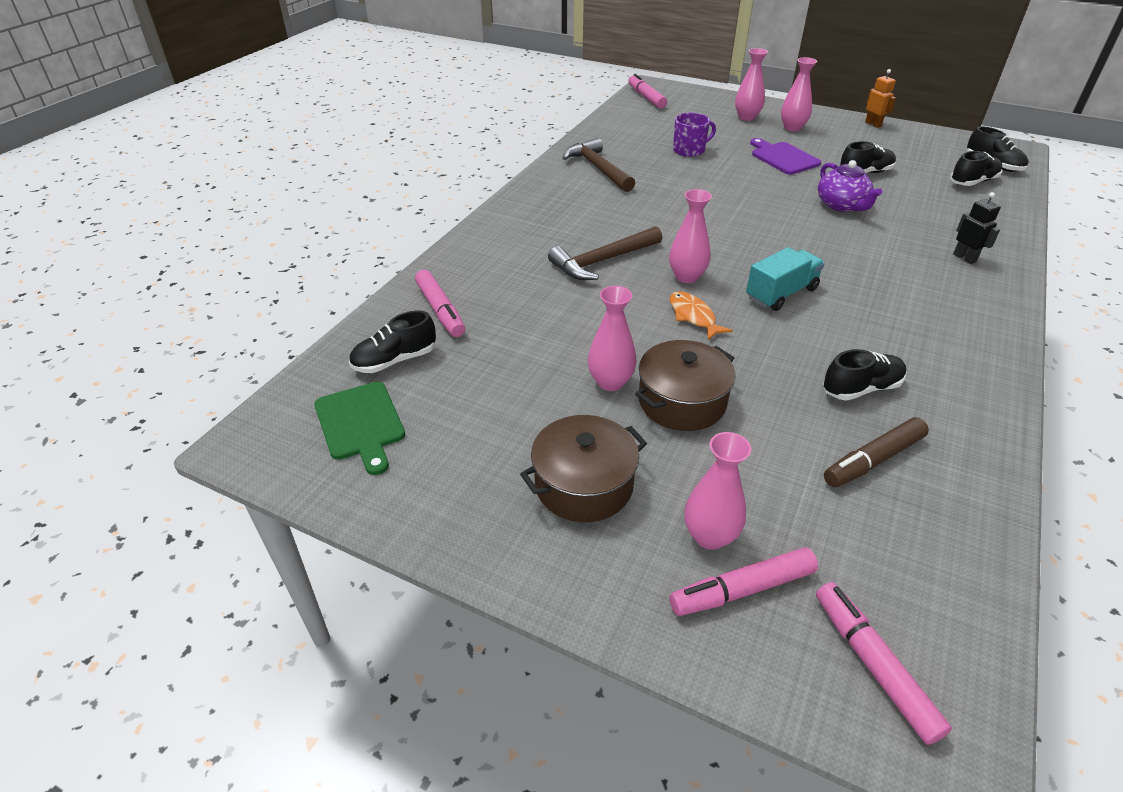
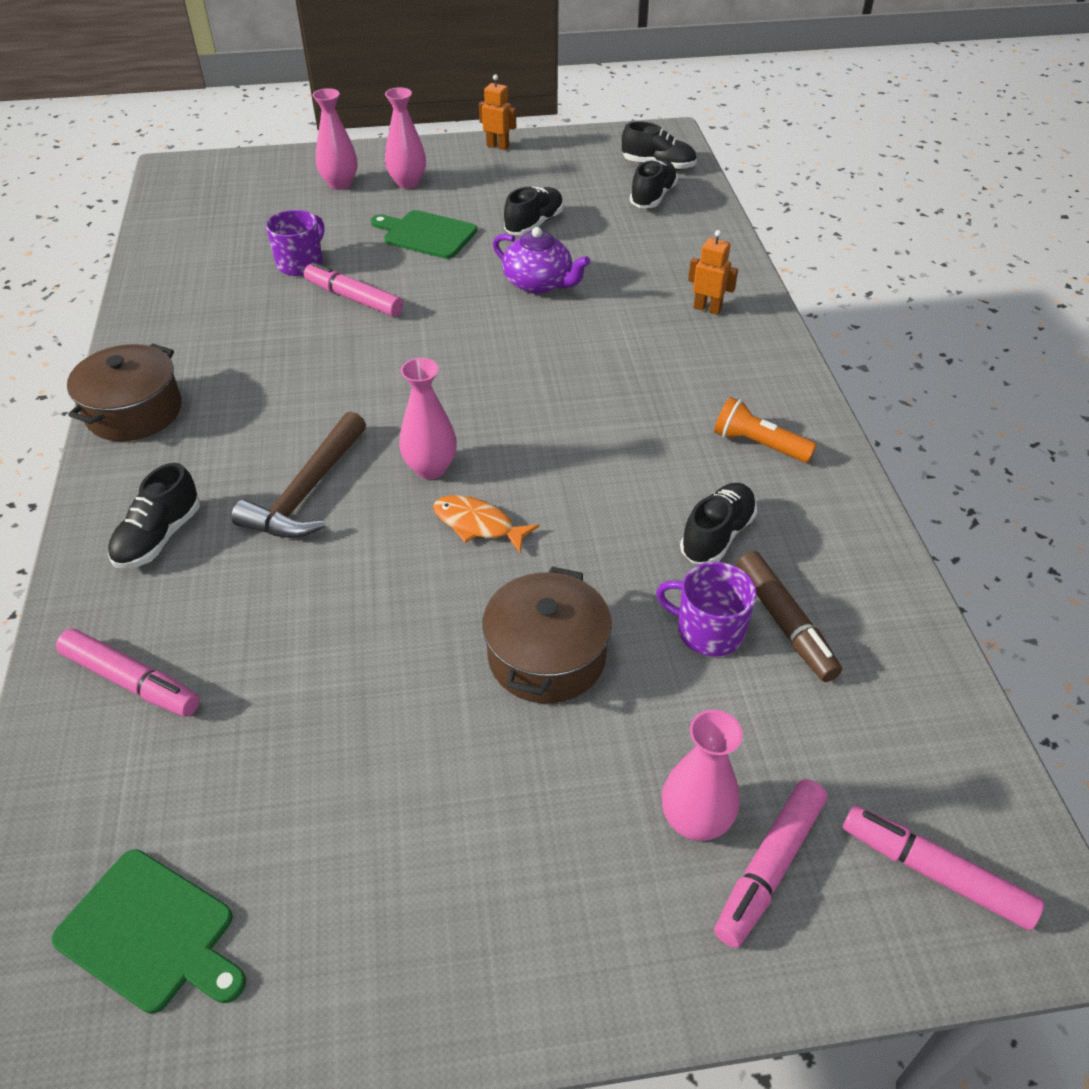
camera: 35 degrees left, 5 degrees up
(395, 360) = (124, 801): black shoe -> black shoe (159, 537)
(584, 485) = (516, 841): brown pot -> brown pot (134, 411)
(598, 168) = (194, 340): brown hammer -> none
(610, 382) = (445, 674): pink vase -> none
(646, 97) = (180, 192): pink marker -> pink marker (354, 298)
(781, 294) = (555, 443): turquoise truck -> none
(783, 158) = (426, 234): purple cutting board -> green cutting board
(808, 438) = (708, 631): none -> purple mug
(873, 460) = (784, 623): brown marker -> brown marker turned 45 degrees counterclockwise
(940, 350) = (758, 445): none -> orange flashlight
(964, 258) = (707, 308): black robot -> orange robot

